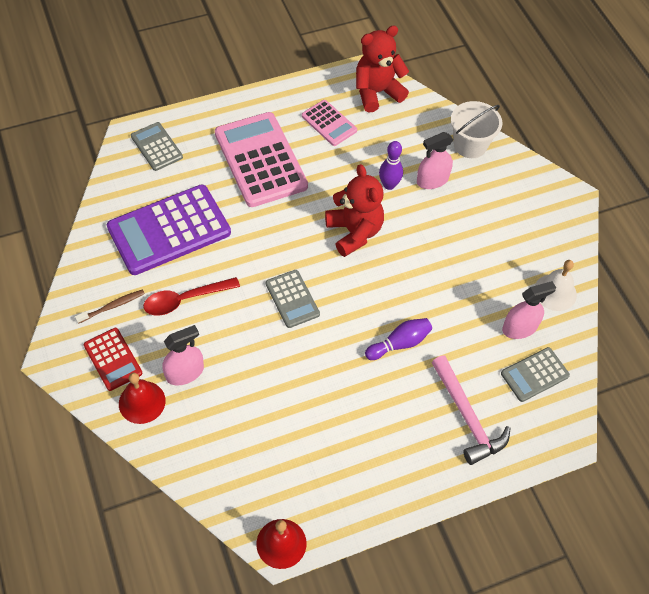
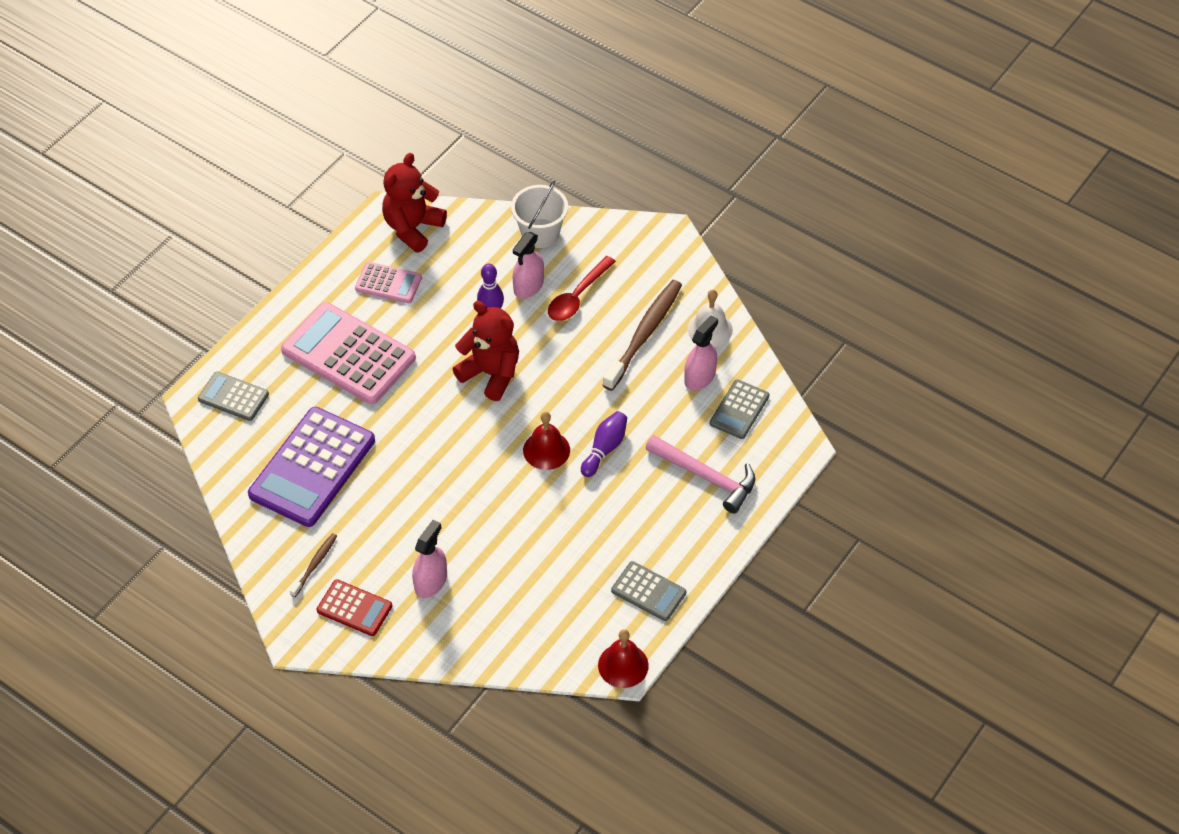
camera: 30 degrees left, 5 degrees down
(142, 402) = (411, 627): red bell -> red bell (546, 450)
(185, 299) = (379, 520): red spoon -> red spoon (577, 296)
(292, 299) = (479, 464): grey calculator -> grey calculator (648, 592)
(497, 267) = (644, 334): none -> brown toothbrush

